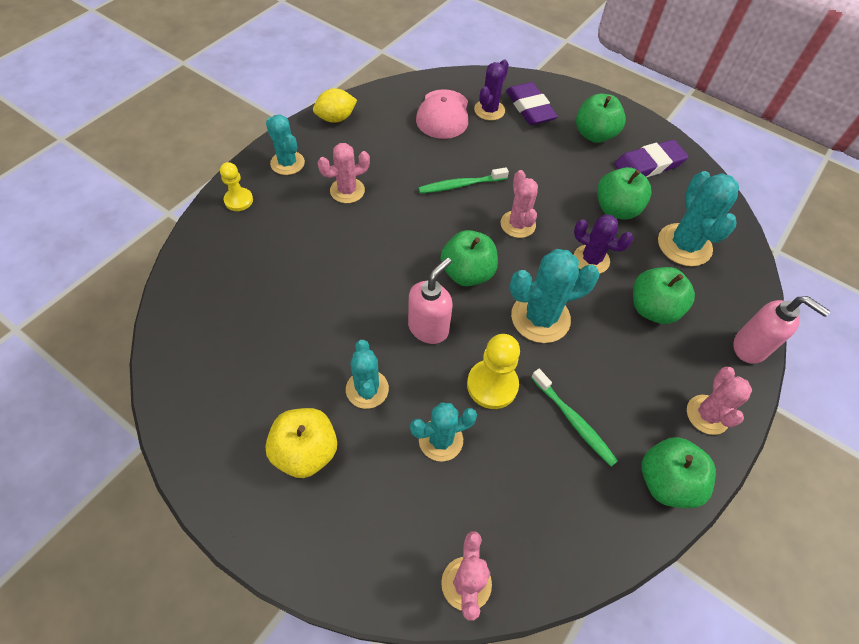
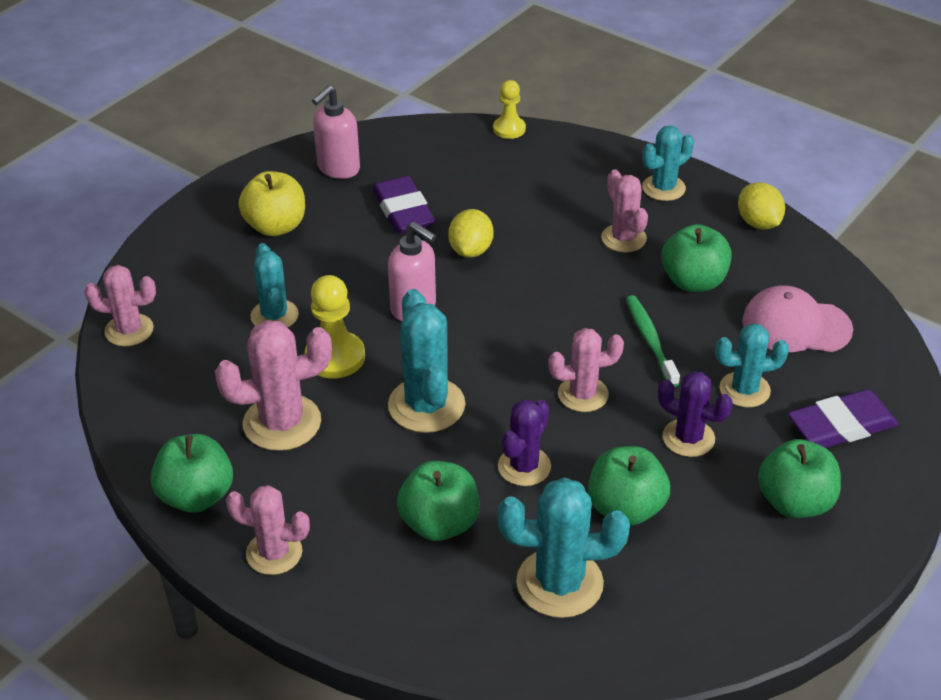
camera: 95 degrees right, 15 degrees down
(238, 200) = (595, 157): yellow pawn -> yellow pawn (509, 129)
(355, 288) = (471, 250): none -> yellow lemon
(367, 389) = (339, 263): turquoise cactus -> turquoise cactus (744, 390)
(467, 273) = (495, 342): green apple -> green apple (693, 281)
(489, 110) = (821, 376): purple cactus -> purple cactus (688, 438)
(573, 421) = (282, 423): green toothbrush -> pink cactus
(649, 164) = (736, 567): purple eraser -> purple eraser (403, 211)
(750, 347) = (371, 626): pink soap dispenser -> pink soap dispenser (338, 169)

